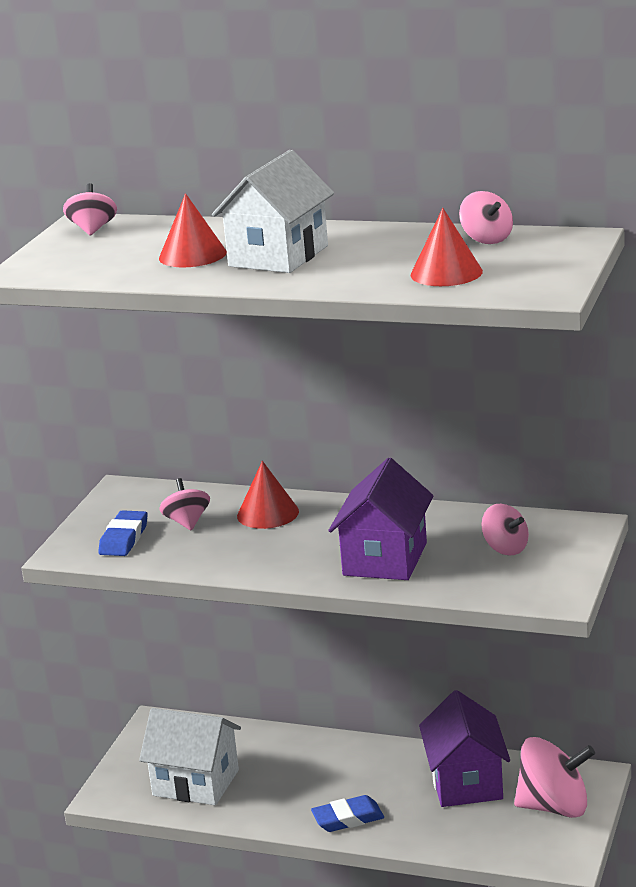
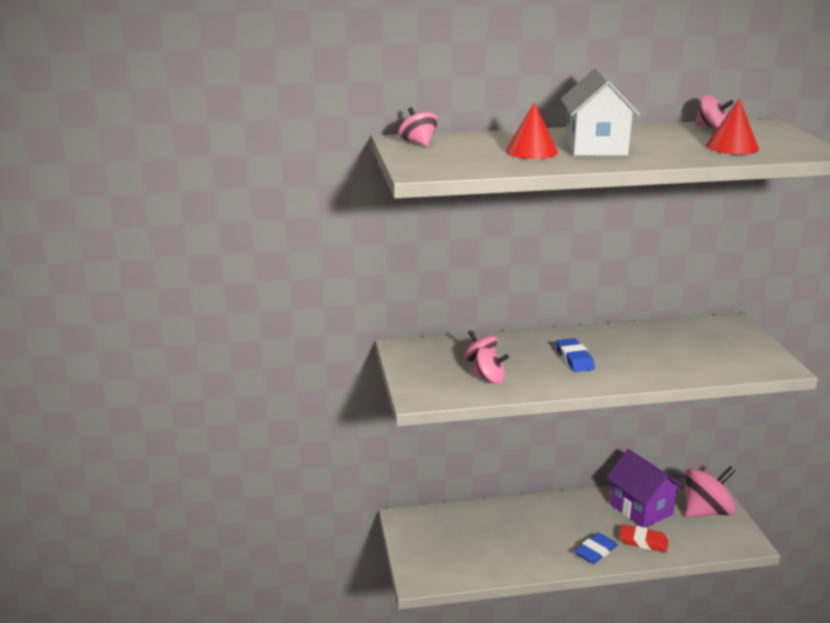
camera: 30 degrees left, 0 degrees up
(124, 539) = (449, 380): blue eraser -> blue eraser (574, 359)
(196, 783) = (472, 553): white house -> none
(268, 513) = (528, 347): red cone -> none
(385, 559) = (645, 362): purple house -> none
(423, 822) = (643, 541): none -> red eraser
(505, 548) = (707, 343): pink spinning top -> pink spinning top (489, 379)

